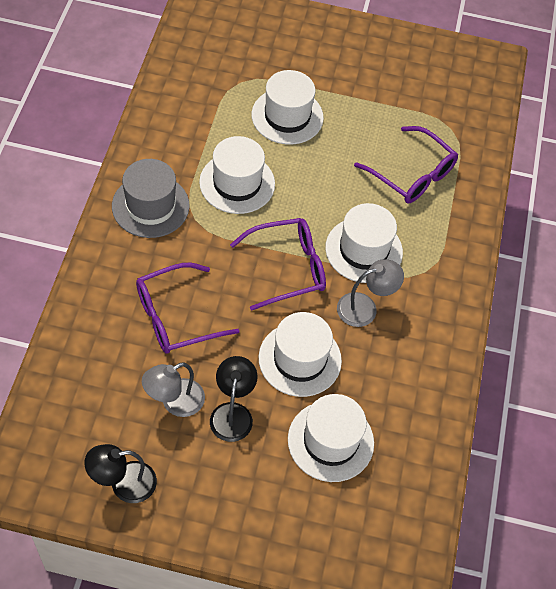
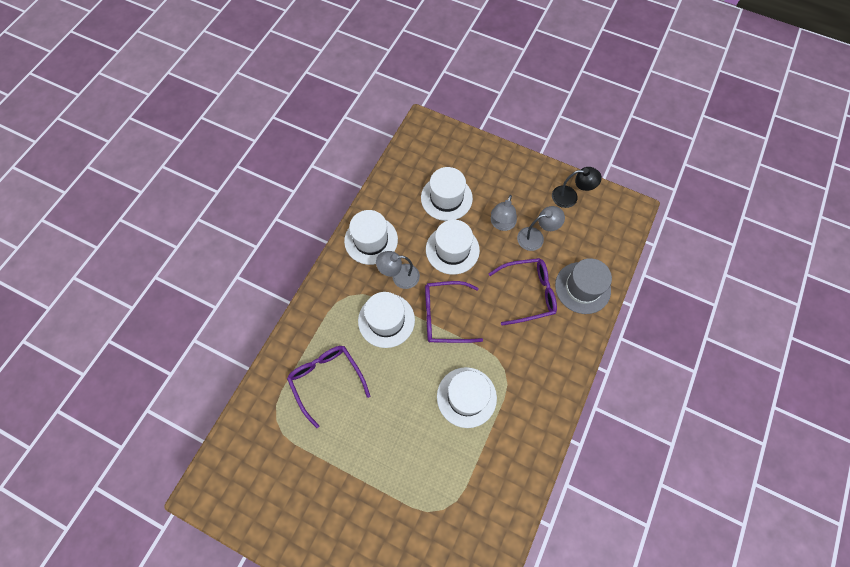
camera: 160 degrees left, 10 degrees up
(150, 206) = (536, 387): grey hat -> grey hat (582, 287)
(232, 413) = (501, 224): black lamp -> grey lamp
(287, 116) = (410, 460): white hat -> white hat (371, 240)

